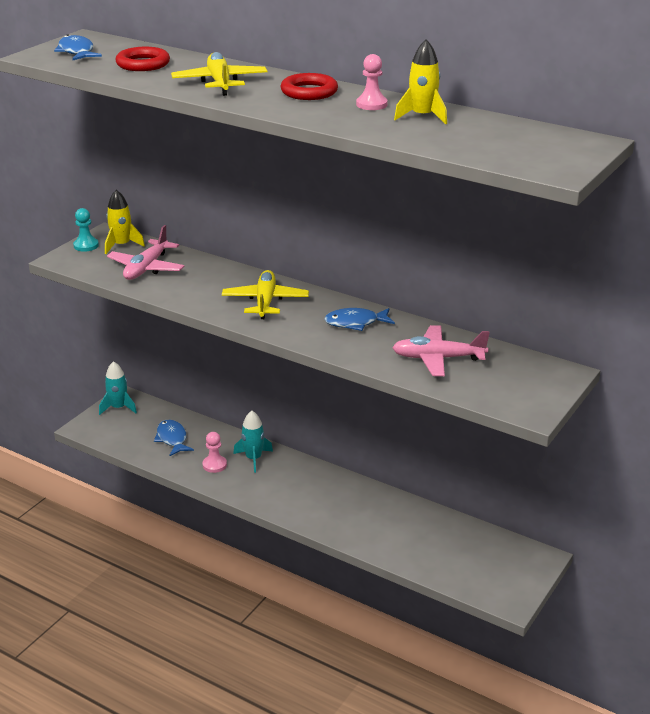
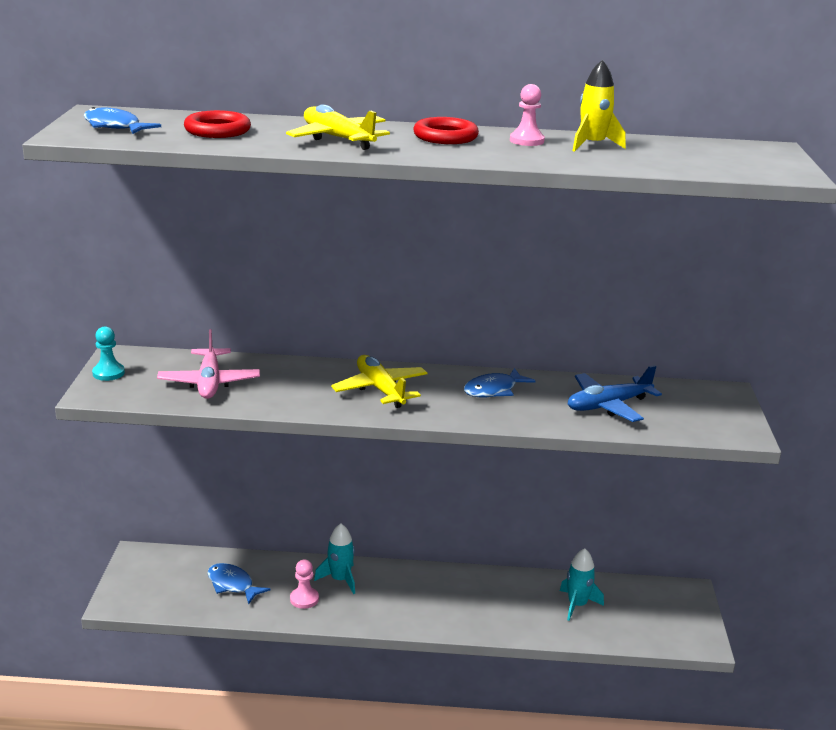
camera: 30 degrees left, 5 degrees down
(118, 408) = (139, 568): turquoise rocket -> turquoise rocket (577, 605)
(121, 245) = (152, 364): yellow rocket -> none
(438, 358) = (608, 406): pink plane -> blue plane

